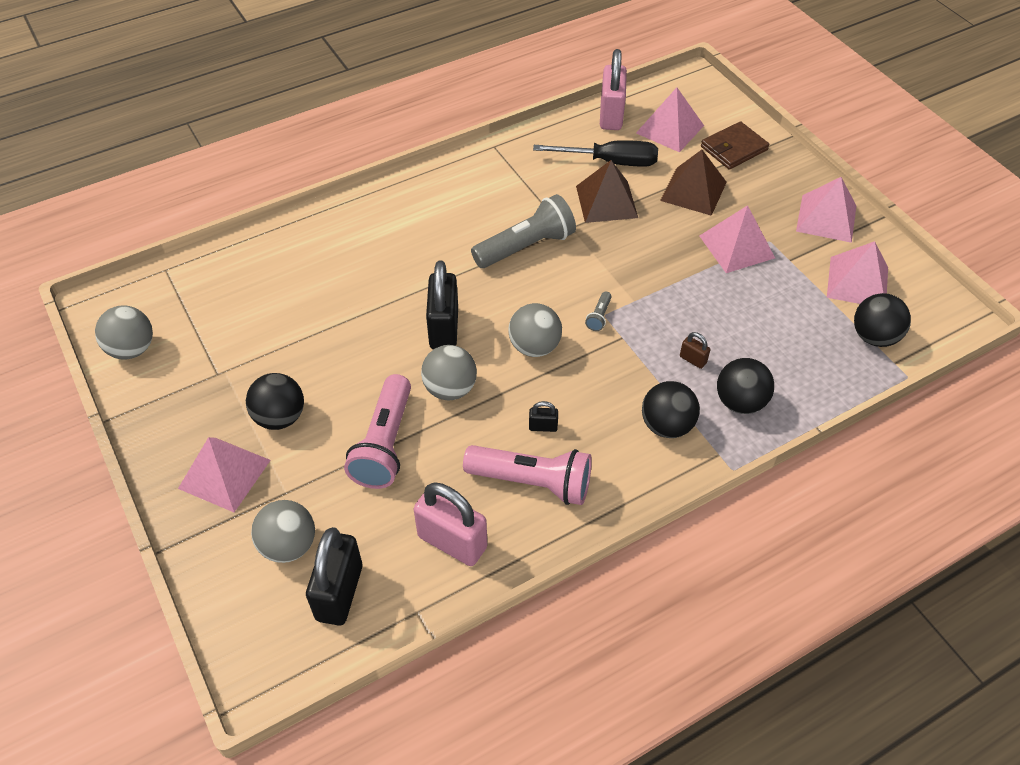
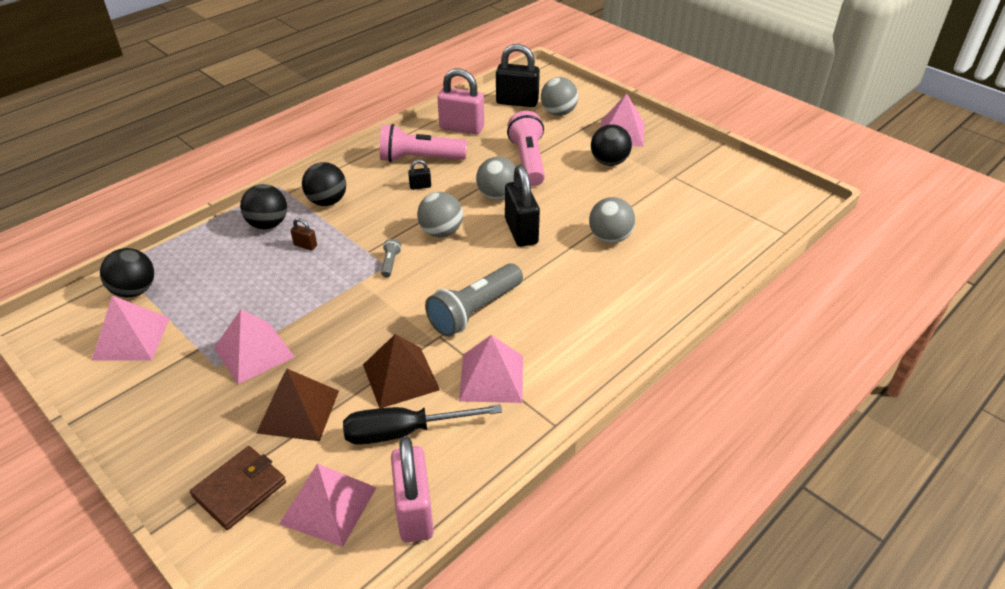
camera: 165 degrees right, 10 degrees down
(132, 349) = (749, 179): grey ball -> grey ball (610, 238)
(339, 593) = (517, 102): black padlock -> black padlock turned 75 degrees counterclockwise
(826, 218) = (141, 406): pink pyramid -> pink pyramid (492, 378)

